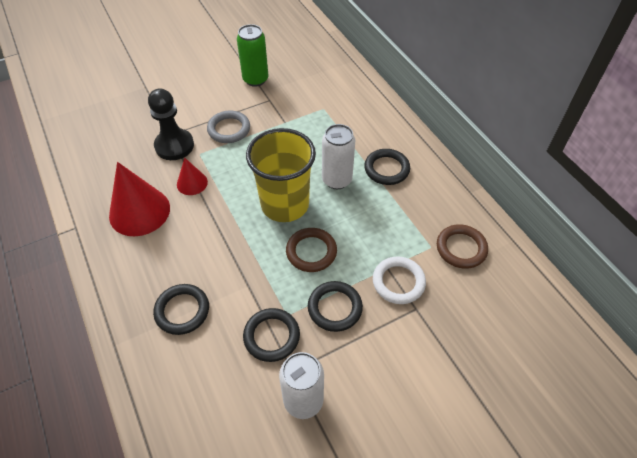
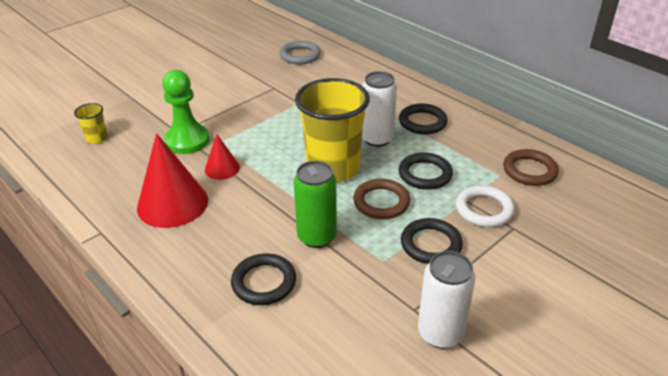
camera: 15 degrees left, 15 degrees down
(103, 127) = (97, 138): none -> yellow cup
(174, 146) = (187, 141): black pawn -> green pawn
(229, 129) = (242, 117): grey ring -> grey ring (300, 55)
(255, 79) = (251, 74): green can -> green can (317, 237)
(271, 336) = (376, 283): black ring -> black ring (425, 174)

